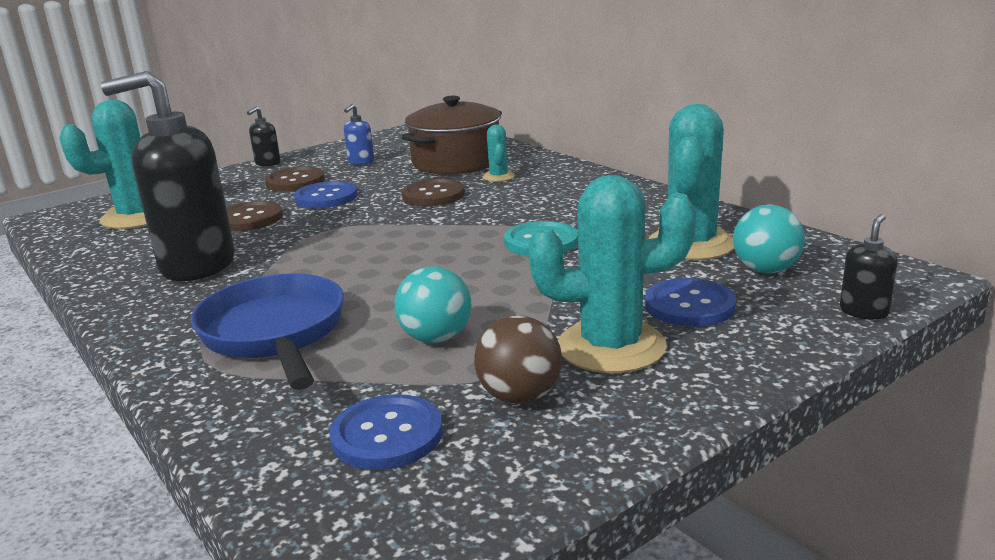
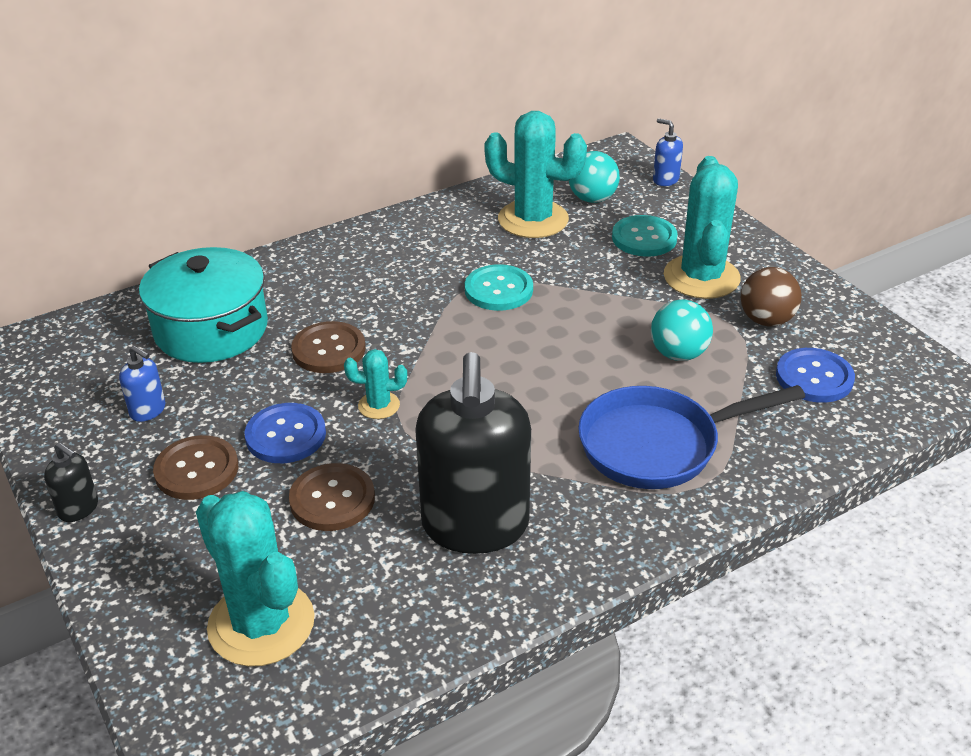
camera: 85 degrees left, 15 degrees up
(456, 162) = (211, 329): brown pot -> turquoise pot
(498, 177) = (292, 302): turquoise cactus -> turquoise cactus (379, 405)
(689, 305) = (644, 238): blue button -> turquoise button
(864, 311) = (665, 180): black soap dispenser -> blue soap dispenser

